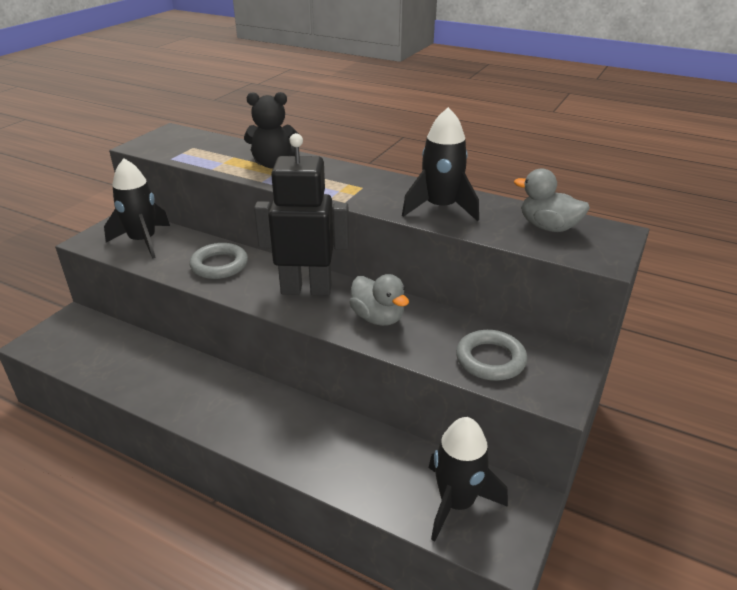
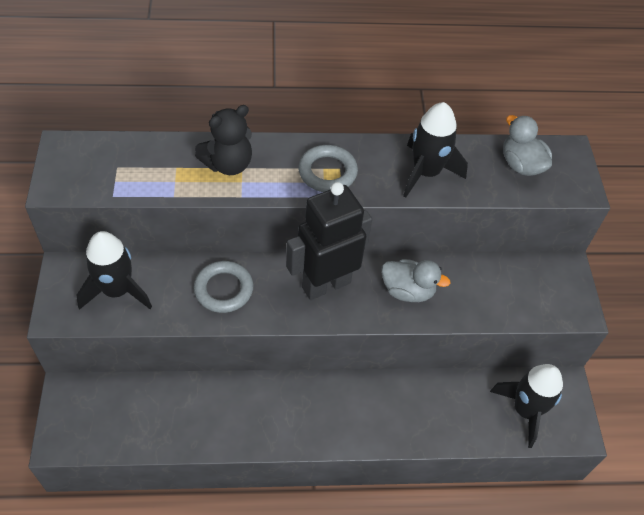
camera: 35 degrees left, 20 degrees up
(490, 359) = (515, 296): grey ring -> grey ring (327, 172)
(548, 227) = (521, 165): grey duck -> grey duck turned 60 degrees clockwise

